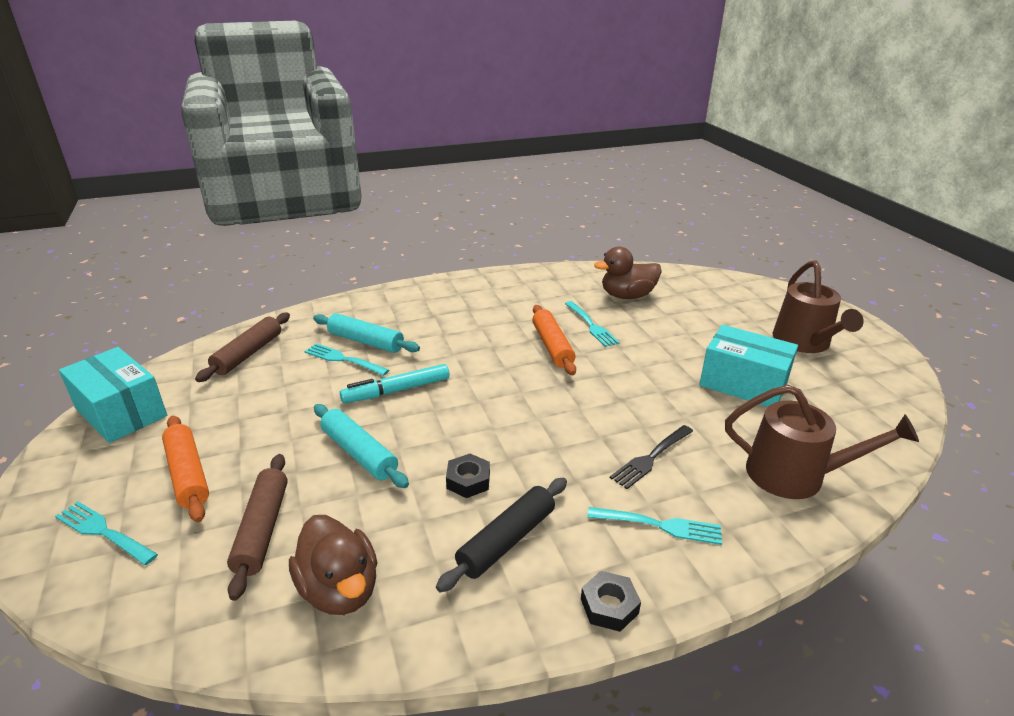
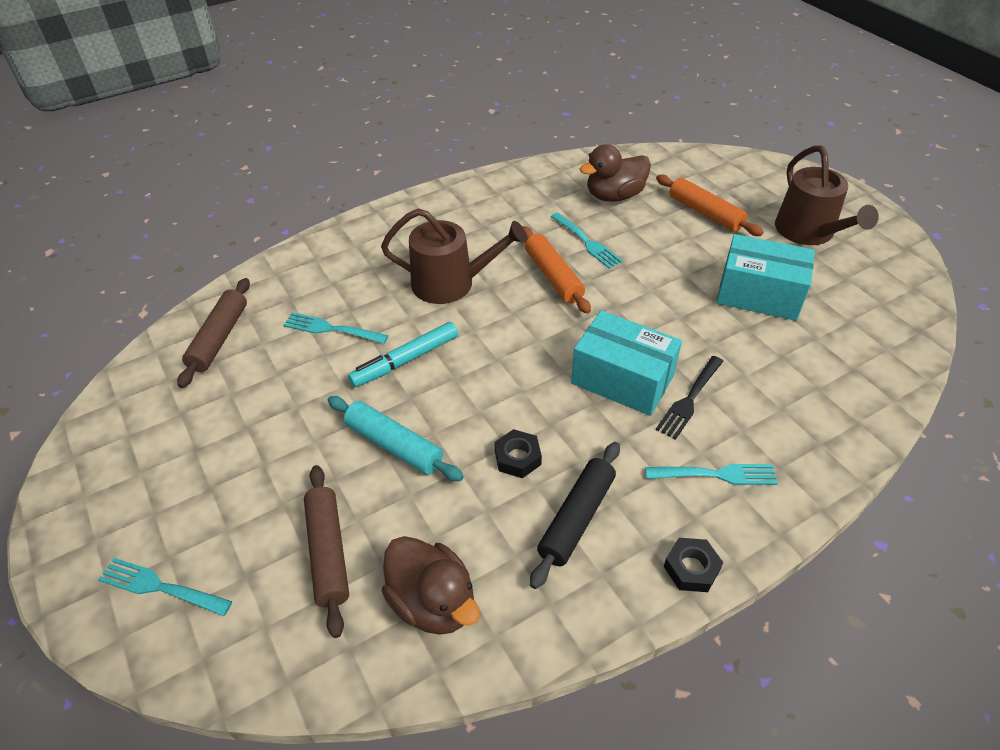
camera: 10 degrees left, 15 degrees up
(121, 412) = (107, 439): turquoise box -> turquoise box (622, 379)
(188, 474) = (220, 503): orange rolling pin -> orange rolling pin (705, 213)
(366, 341) = (347, 301): turquoise rolling pin -> none
(795, 475) = (828, 395): brown watering can -> brown watering can (451, 283)

